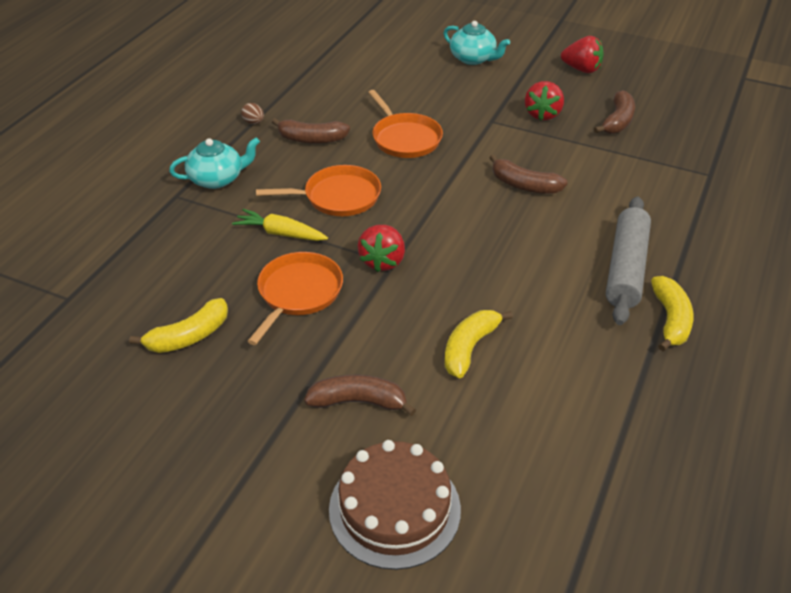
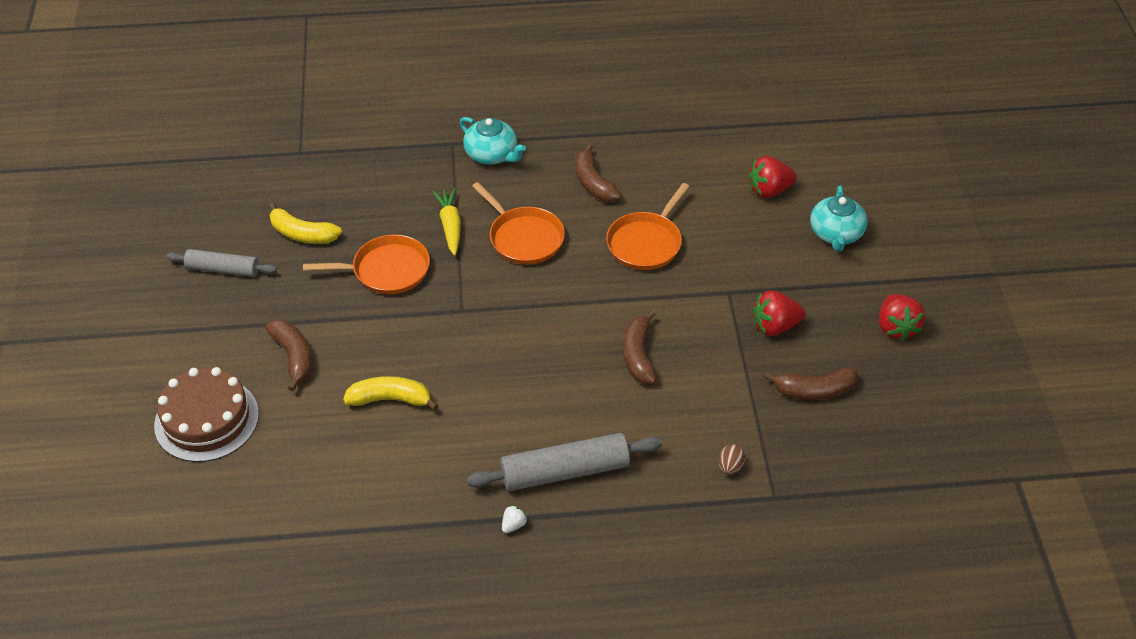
camera: 60 degrees right, 5 degrees up
(177, 419) = (223, 269): none -> grey rolling pin
(254, 122) = (588, 136): brown egg -> brown egg (730, 467)
(383, 261) = (459, 303): red strawberry -> red strawberry (769, 191)
(670, 319) = (513, 525): yellow banana -> white strawberry

